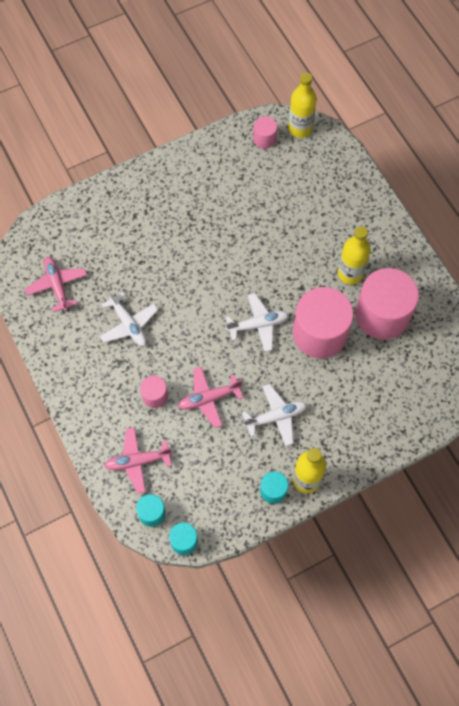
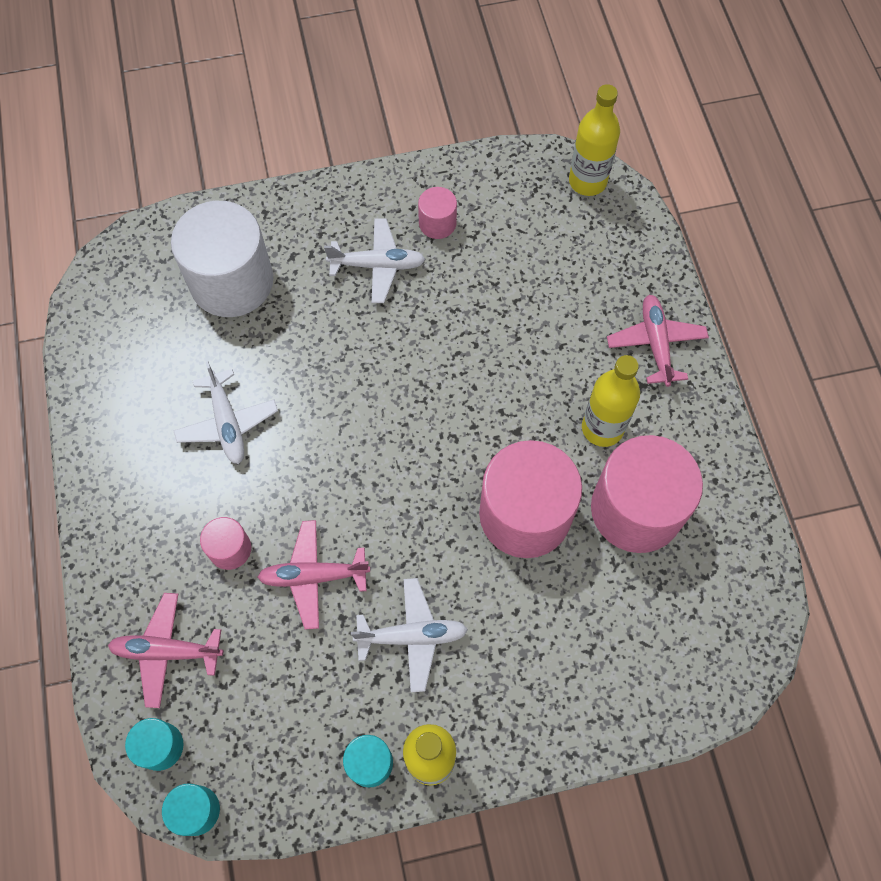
camera: 15 degrees right, 0 degrees up
(57, 285) = (140, 335): pink plane -> pink plane (655, 343)
(102, 240) = (232, 281): none -> white cylinder
(258, 325) = (429, 475): white plane -> white plane (377, 265)
(264, 139) = (528, 185): pink cylinder -> pink cylinder (437, 223)

